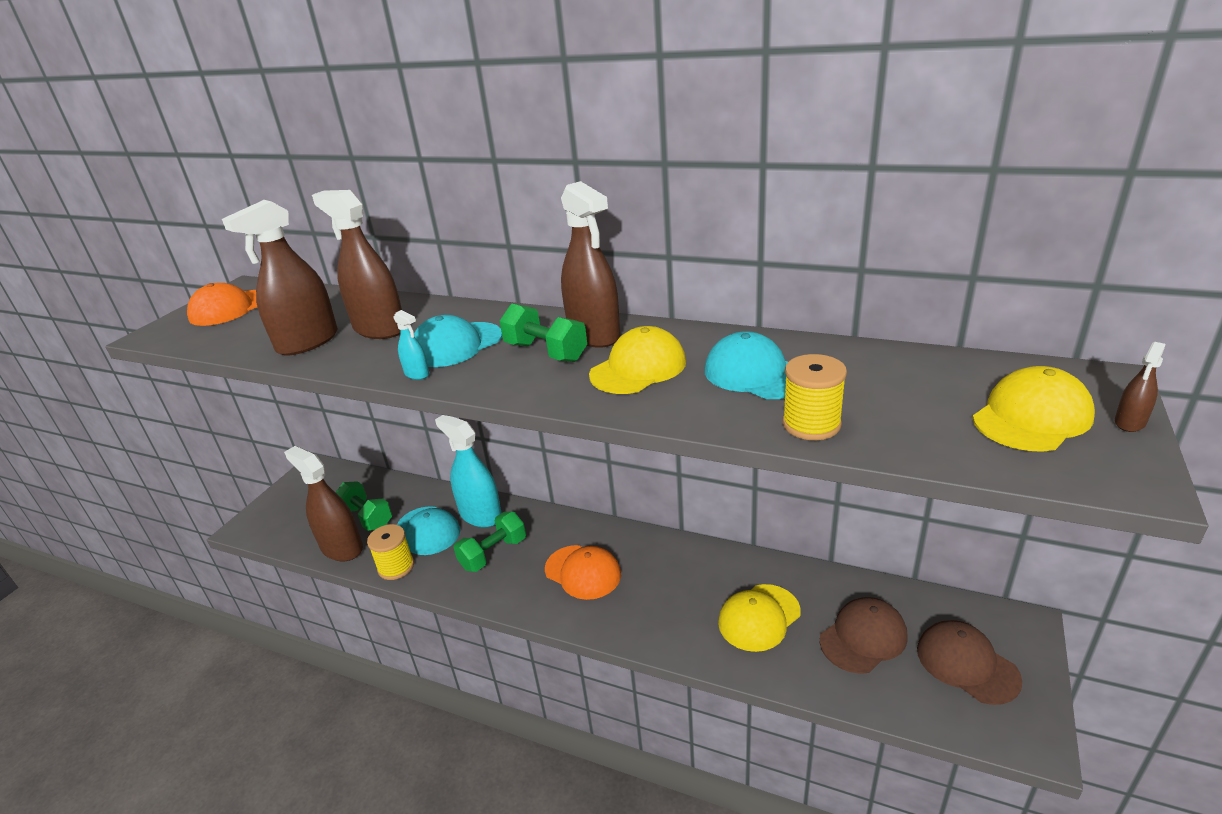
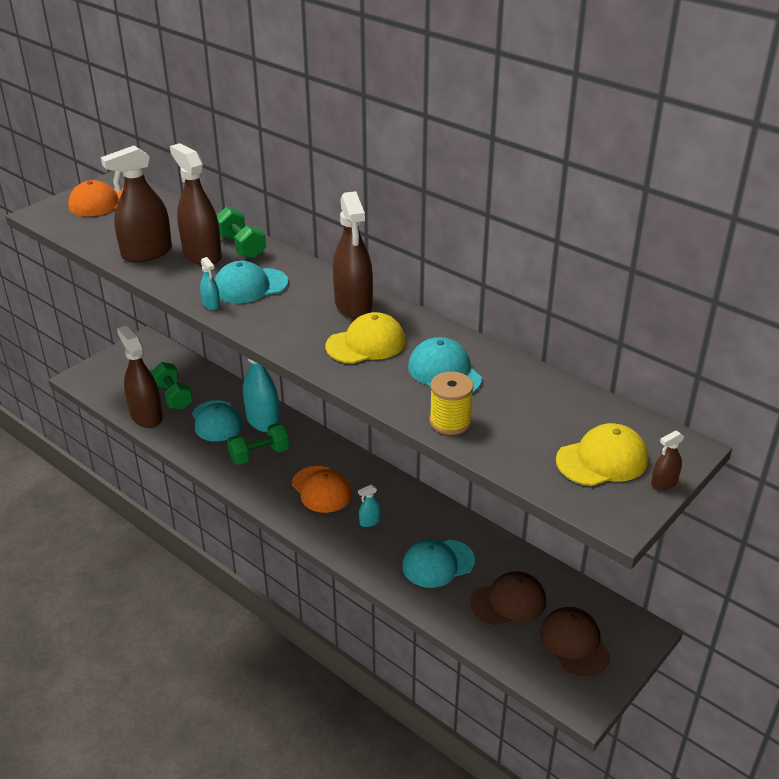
camera: 15 degrees right, 5 degrees up
(396, 567) = (182, 443): yellow spool -> none
(545, 352) = (310, 311): green dumbbell -> green dumbbell (241, 246)
(656, 592) = (370, 521): none -> turquoise spray bottle
(759, 617) = (438, 563): yellow cap -> turquoise cap

